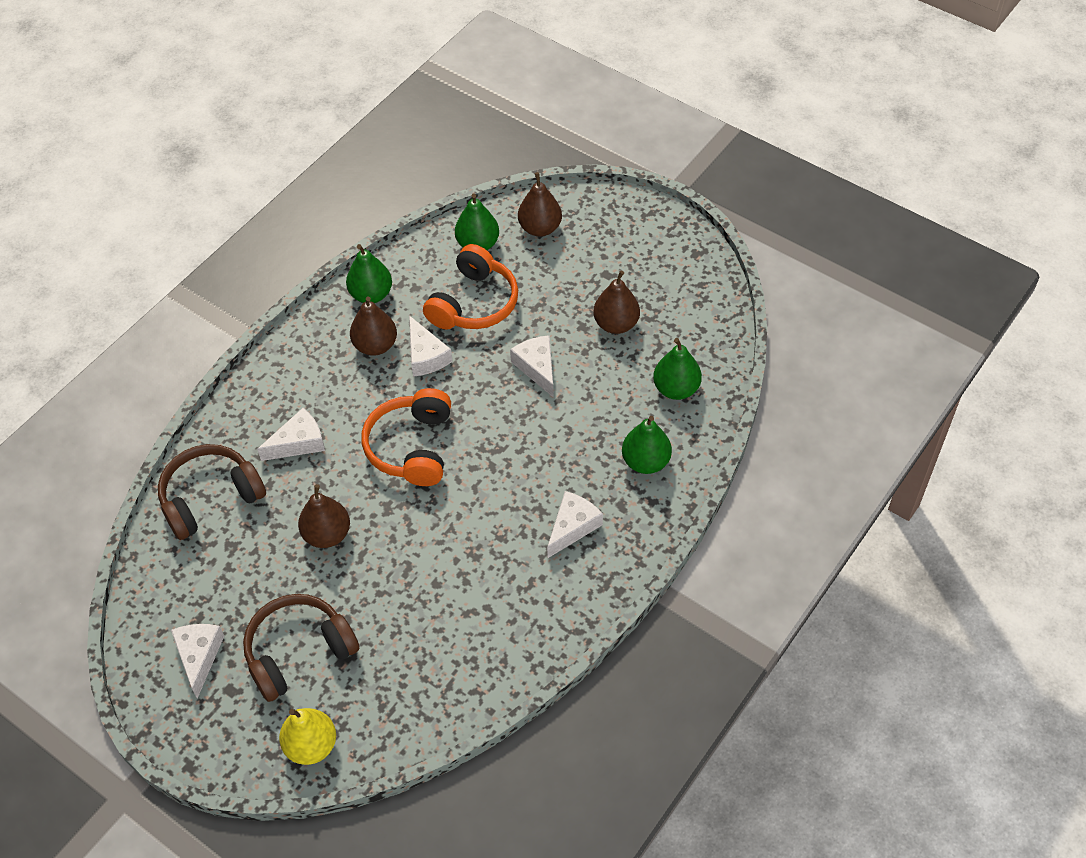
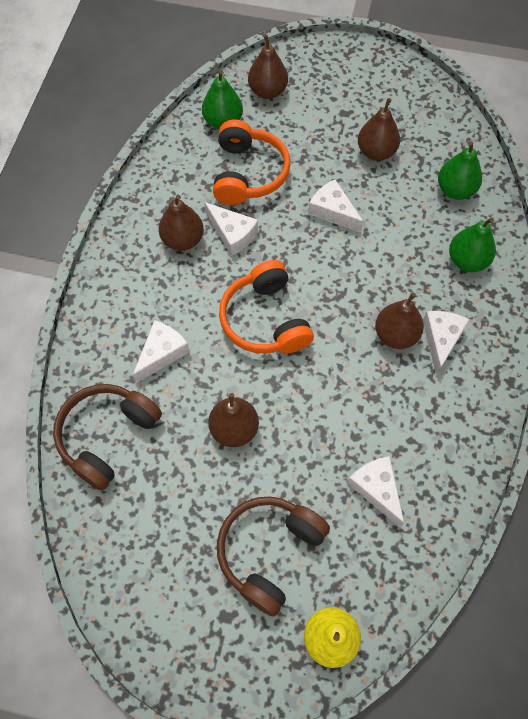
camera: 25 degrees left, 10 degrees up
(199, 656) = (178, 596): white cheese -> white cheese (376, 489)
(371, 294) = (154, 195): green pear -> none
(530, 506) = (396, 335): none -> brown pear

